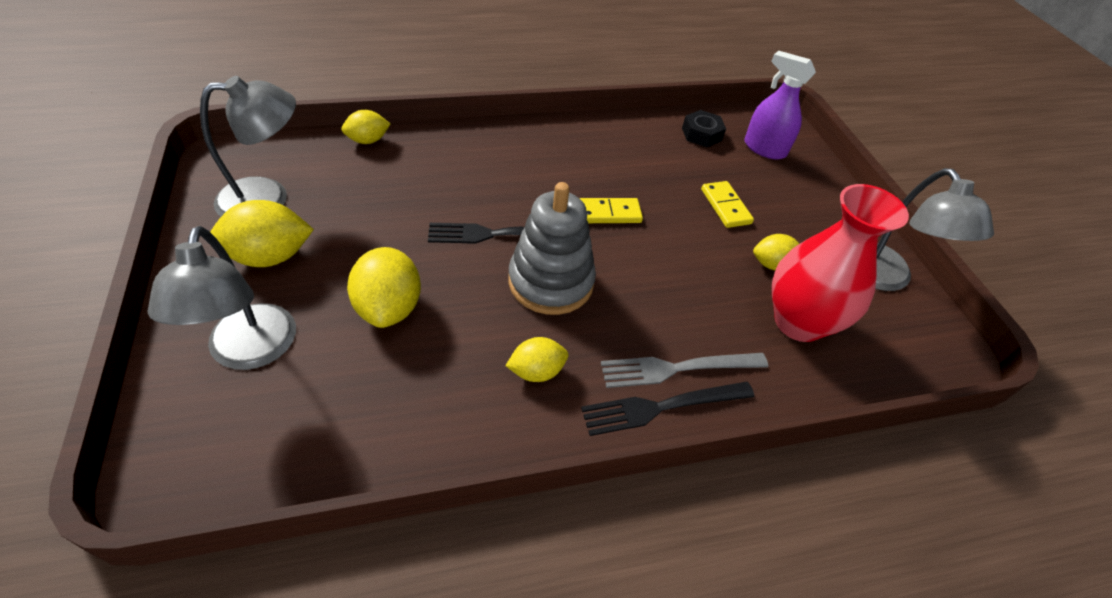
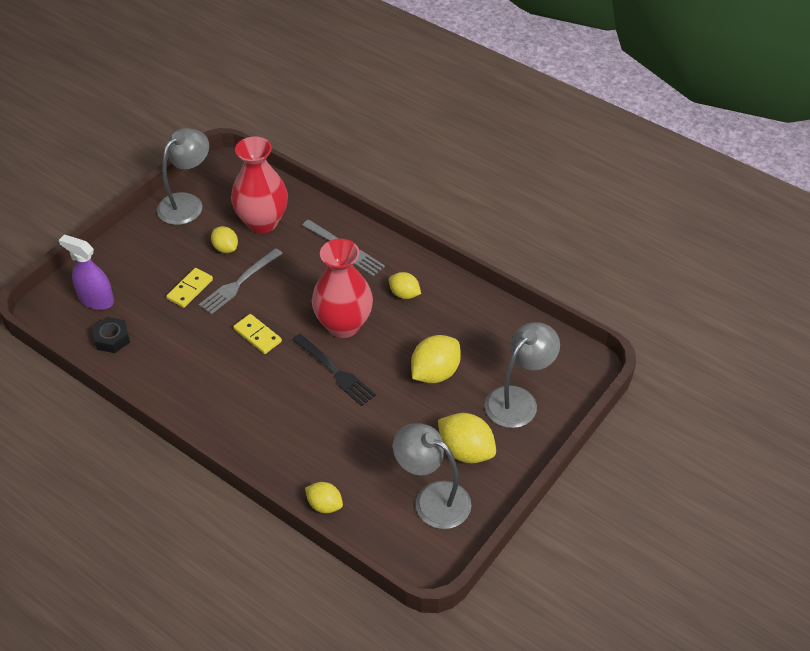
camera: 125 degrees left, 0 degrees up
(551, 282) = (343, 325): grey stacking toy -> red vase
(660, 407) = (374, 244): black fork -> none
(702, 242) = (238, 283): none -> grey fork
(764, 149) = (96, 300): purple spray bottle -> purple spray bottle turned 120 degrees clockwise

